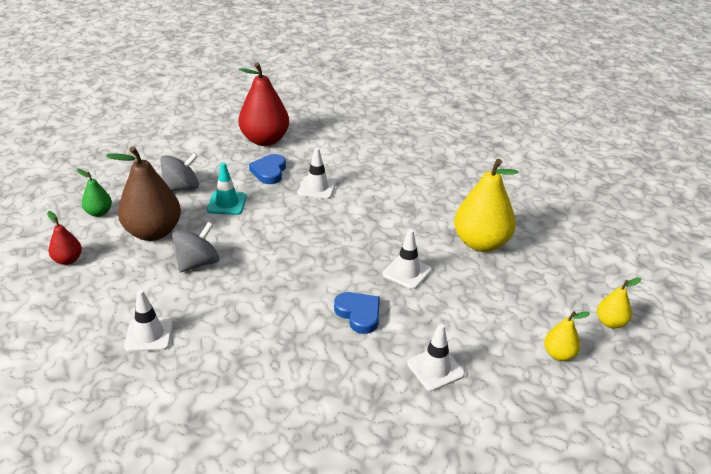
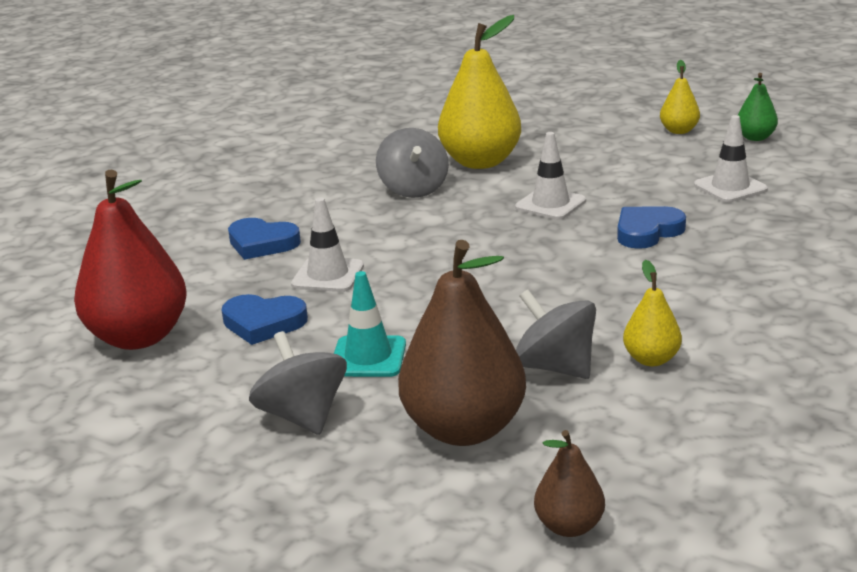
camera: 85 degrees left, 10 degrees down
(68, 260) = (569, 526): red pear -> brown pear
(99, 212) = (390, 516): green pear -> green pear (755, 138)
(149, 334) = (753, 390): white traffic cone -> none
(359, 165) = (262, 243): none -> blue heart
(433, 215) = (414, 189): none -> grey spinning top
(610, 322) = (619, 108): yellow pear -> yellow pear (651, 359)

